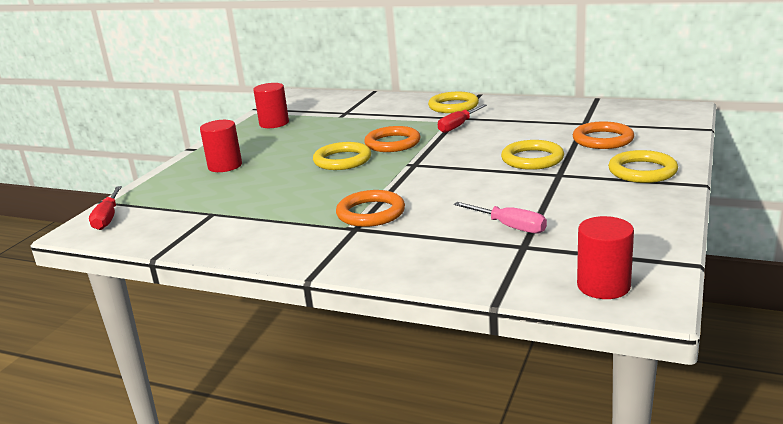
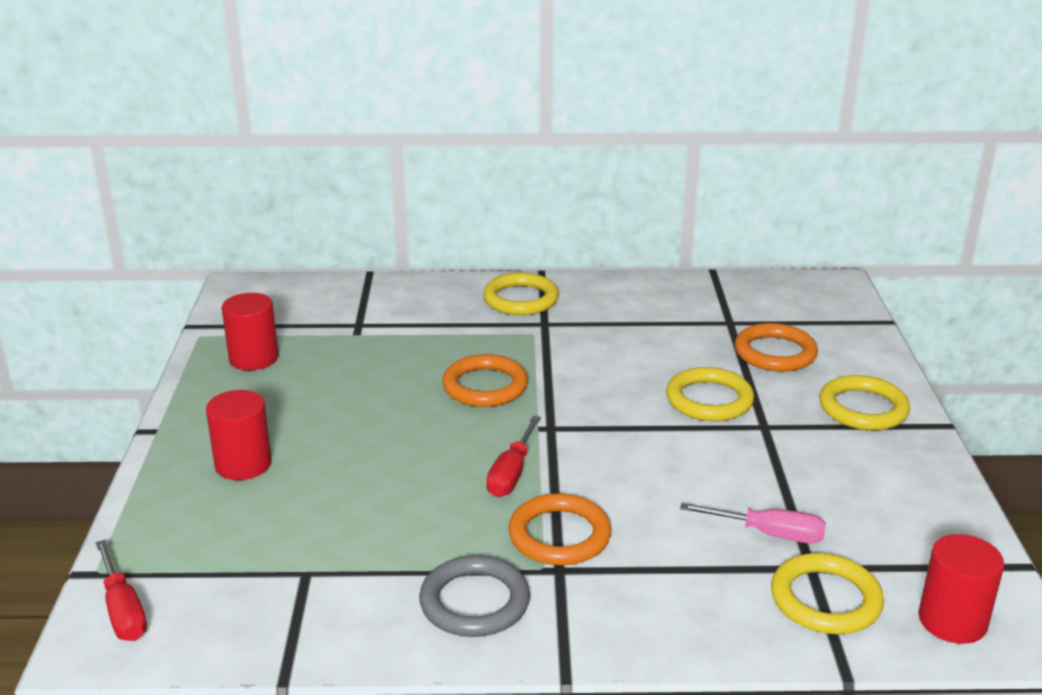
camera: 25 degrees left, 5 degrees up
(290, 237) = (474, 602): none -> grey ring
(342, 160) = (433, 430): yellow ring -> yellow ring (825, 599)
(458, 126) = (558, 342): red screwdriver -> red screwdriver (511, 474)

